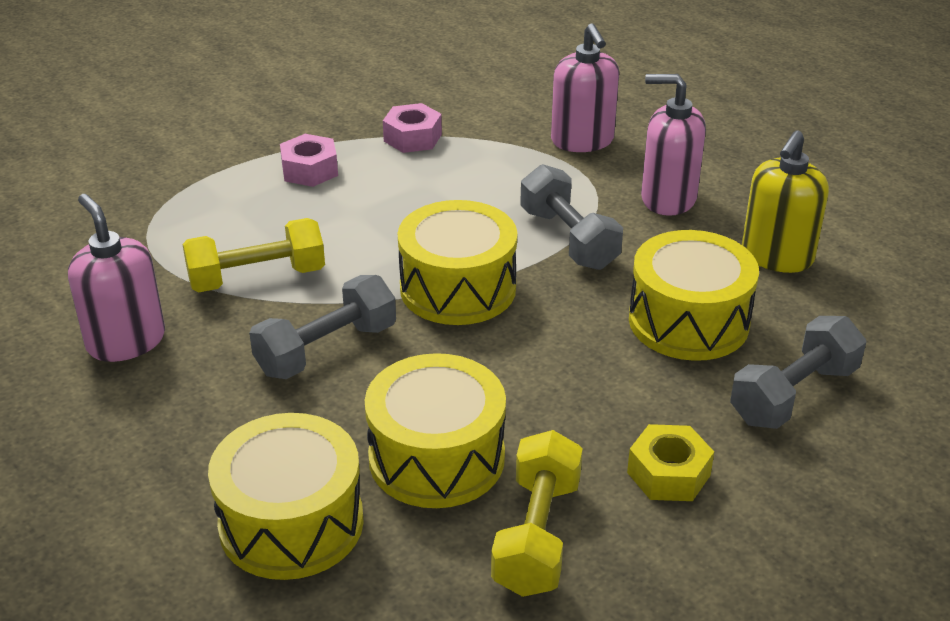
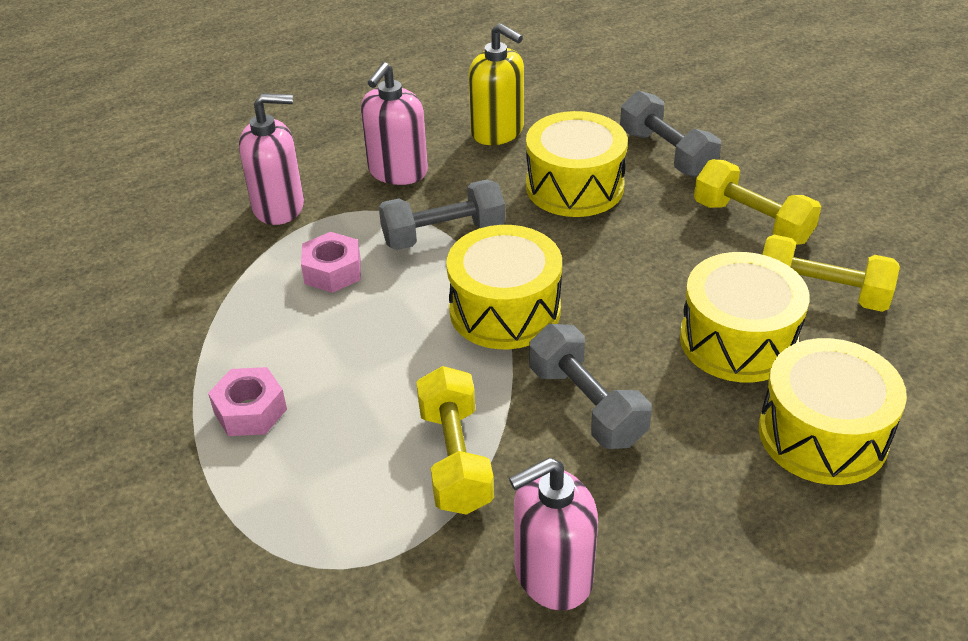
camera: 80 degrees left, 5 degrees up
(412, 138) = (217, 323): pink nut -> pink nut (332, 271)
(668, 474) = (752, 222): yellow nut -> yellow dumbbell

